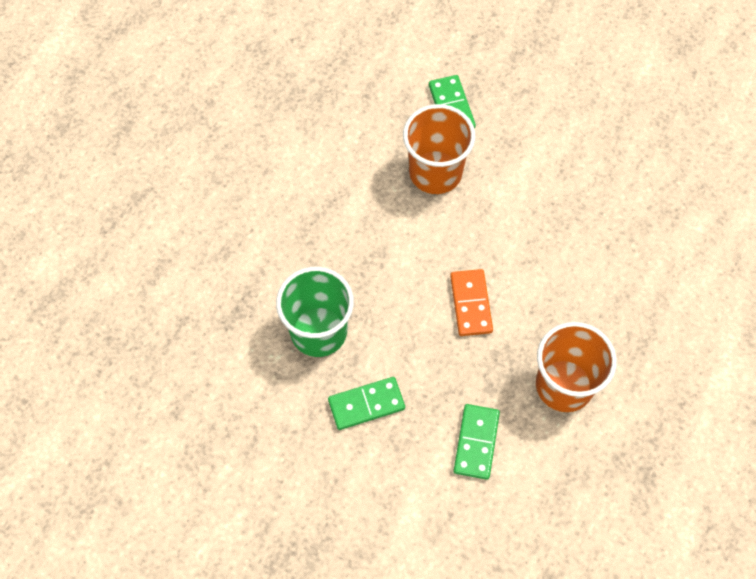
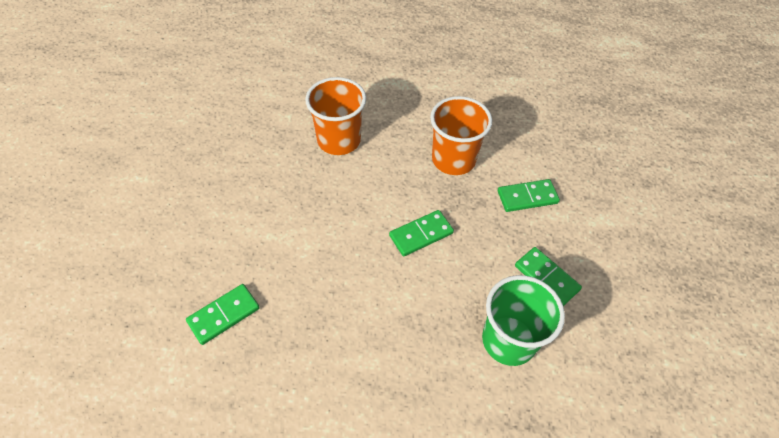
camera: 115 degrees left, 10 degrees down
(435, 172) = (304, 303): orange cup -> orange cup (339, 140)
(471, 304) = (421, 234): orange domino -> green domino

